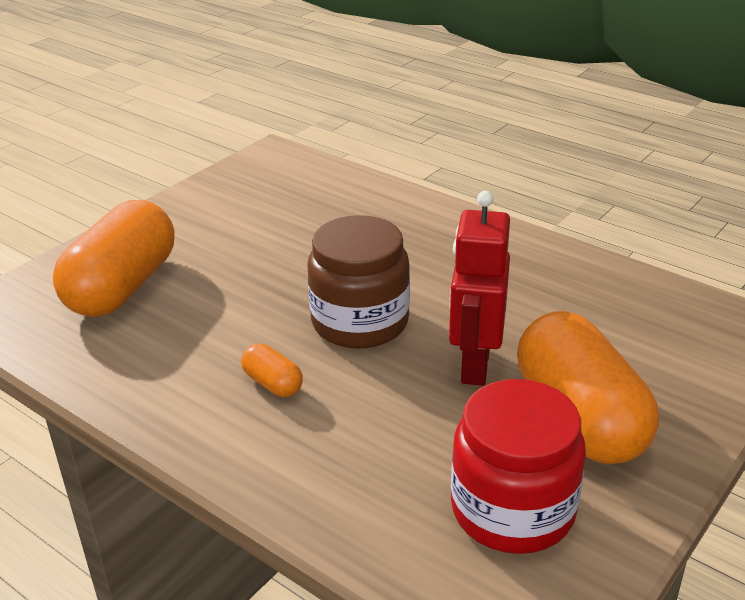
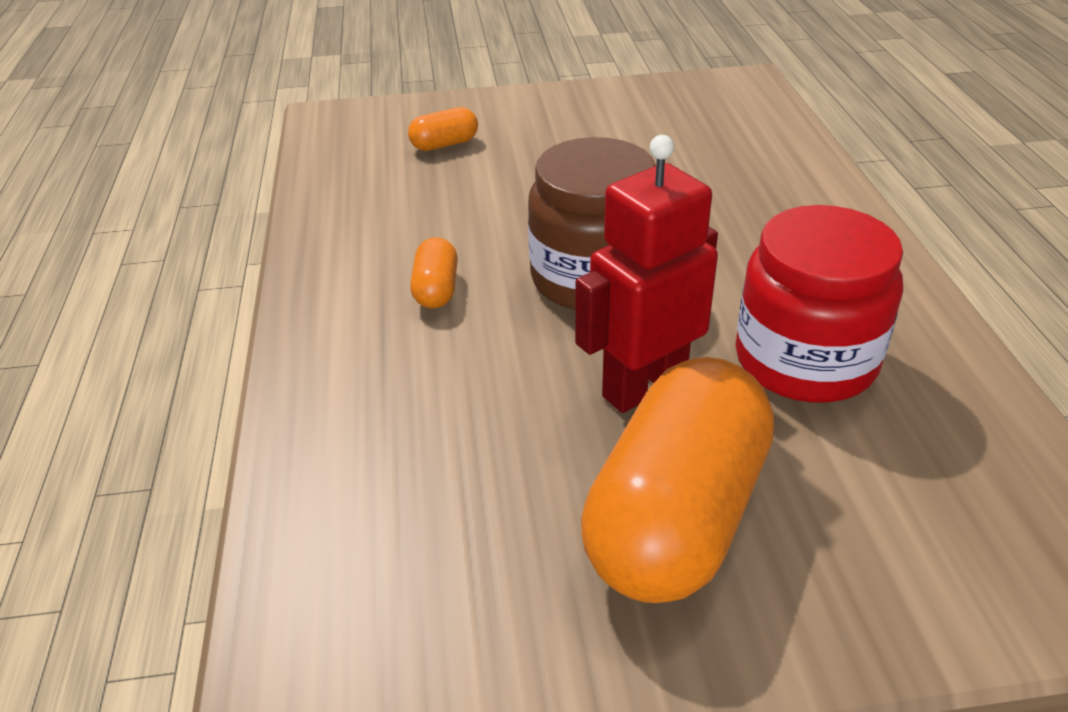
camera: 45 degrees right, 5 degrees up
(122, 287) = (444, 144): orange capsule -> orange capsule, size x0.43
(512, 510) = (461, 556): red jar -> red jar (805, 360)

